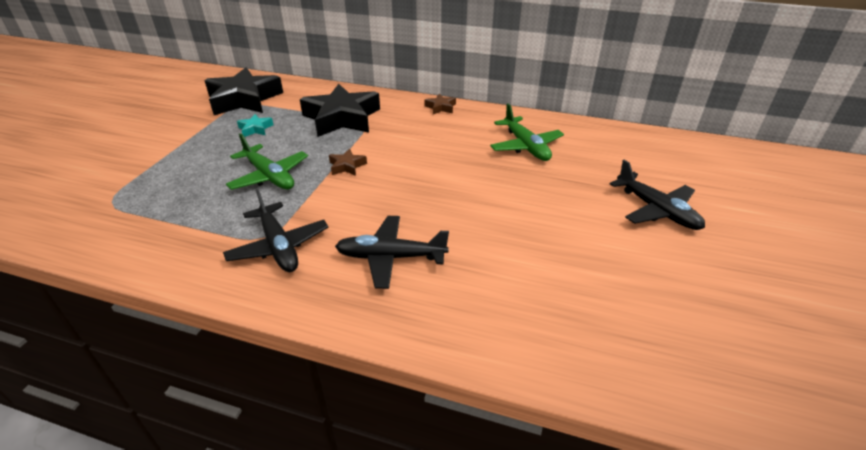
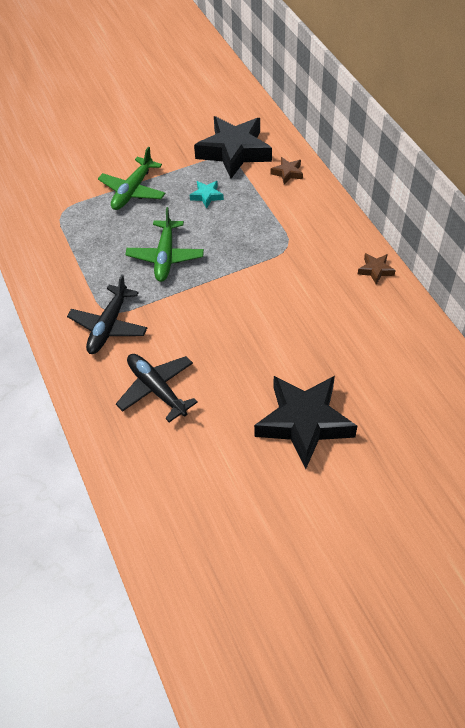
camera: 50 degrees right, 15 degrees up
(342, 118) = (280, 227): black star -> black star (304, 423)
(347, 166) = (223, 285): brown star -> brown star (287, 173)
(525, 146) = (383, 370): green plane -> green plane (133, 191)
(656, 210) = (387, 514): black plane -> none

